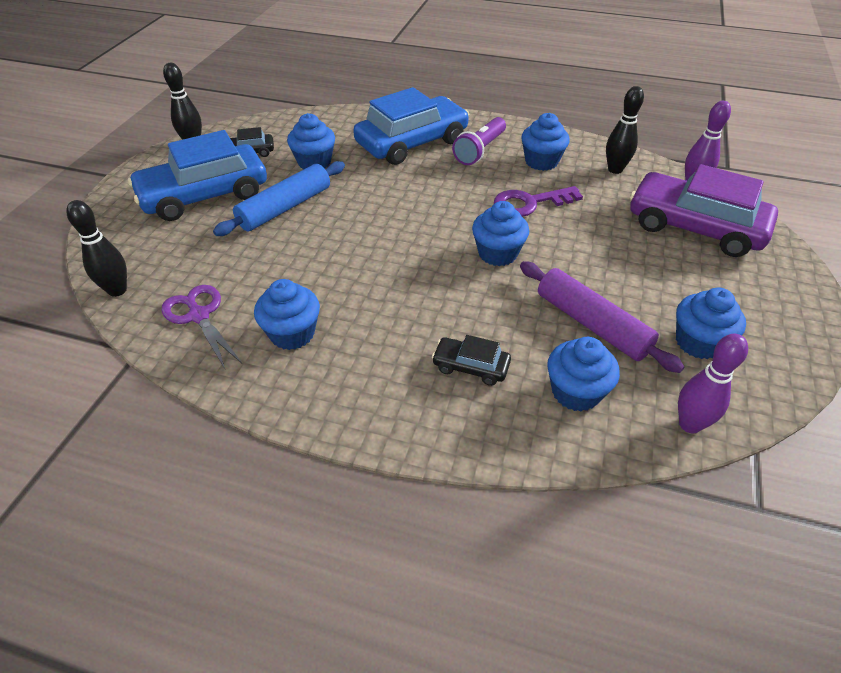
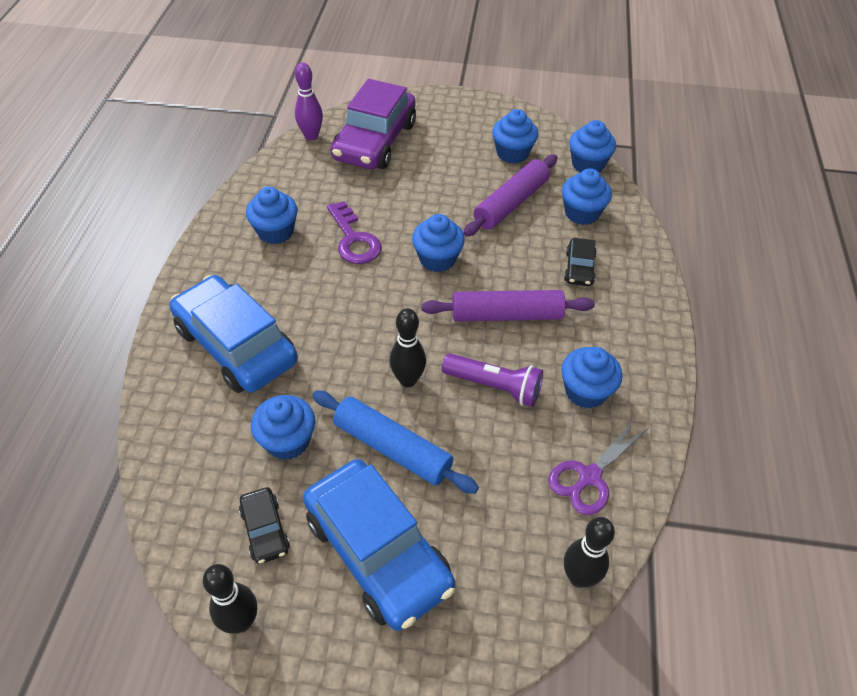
camera: 100 degrees left, 5 degrees up
(409, 292) = (506, 315): none -> purple rolling pin
(480, 150) = (253, 281): purple flashlight -> purple flashlight (494, 386)
(615, 169) = (288, 181): black bowling pin -> black bowling pin (408, 380)
(689, 424) = (588, 164): purple bowling pin -> blue cupcake

